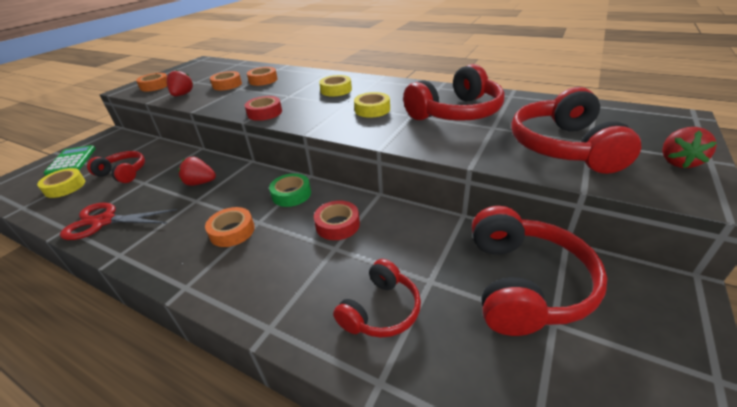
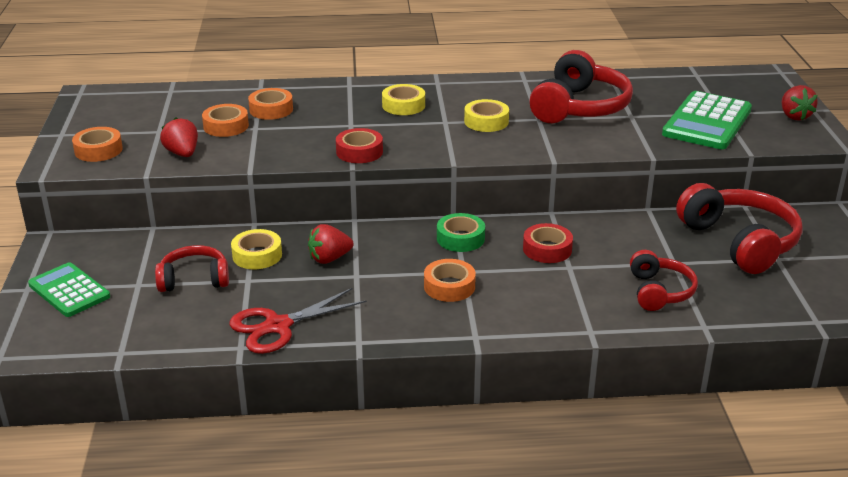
camera: 35 degrees left, 5 degrees down
(65, 187) = (135, 317): yellow tape -> yellow tape (257, 255)
(563, 147) = (707, 122): red headphones -> green calculator

